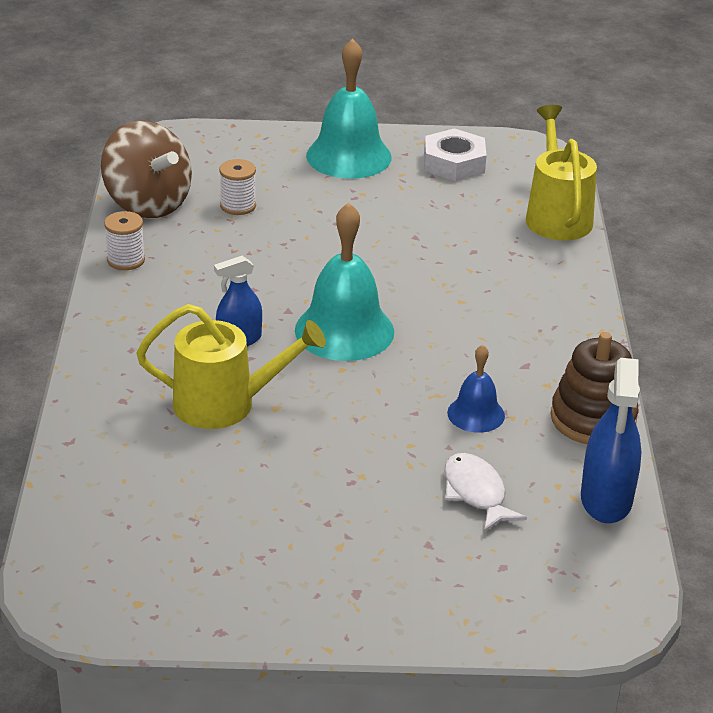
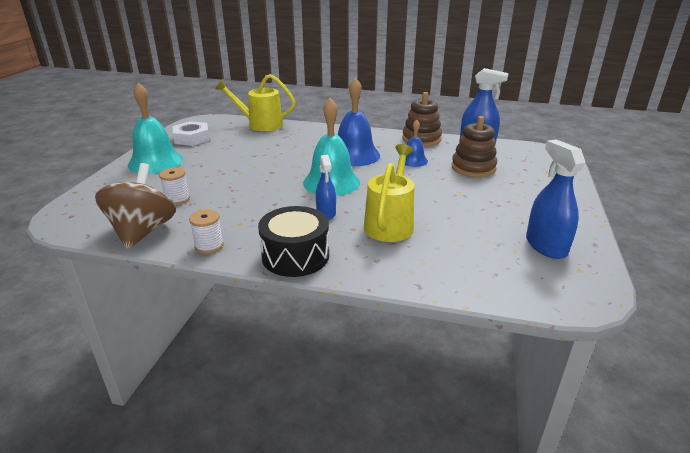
camera: 75 degrees left, 5 degrees down
(117, 331) = (295, 256): none -> black drum
(147, 204) = (143, 231): brown spinning top -> brown spinning top turned 60 degrees counterclockwise
(200, 571) = (546, 246): none -> blue spray bottle
(467, 341) = (354, 155): none -> blue bell
(476, 493) = (473, 168): white fish -> brown stacking toy

